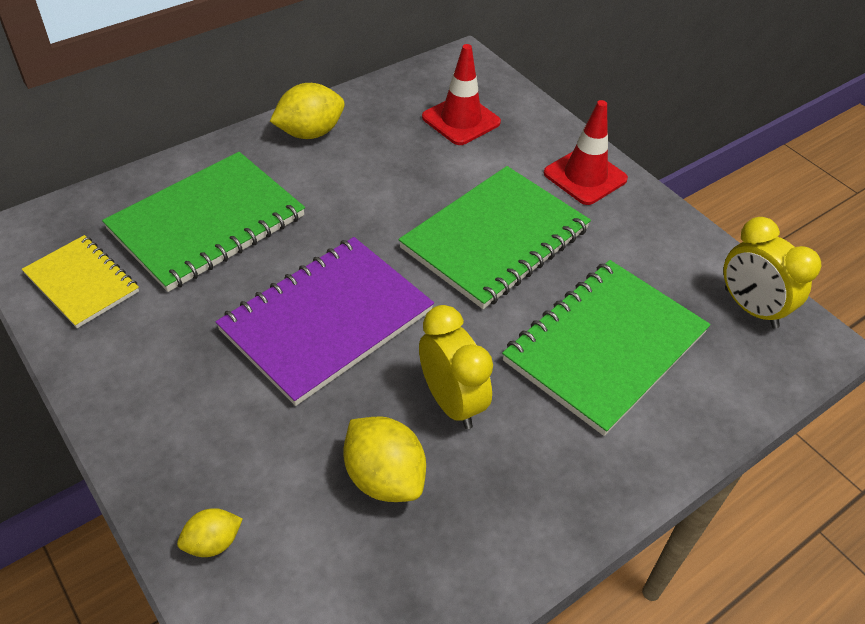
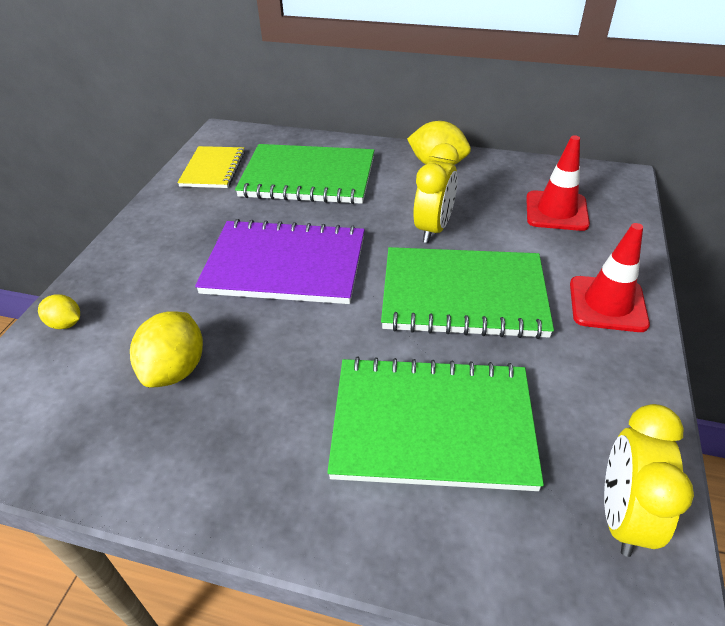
camera: 55 degrees right, 5 degrees down
(451, 402) = (275, 364): yellow clock -> yellow clock (433, 229)

